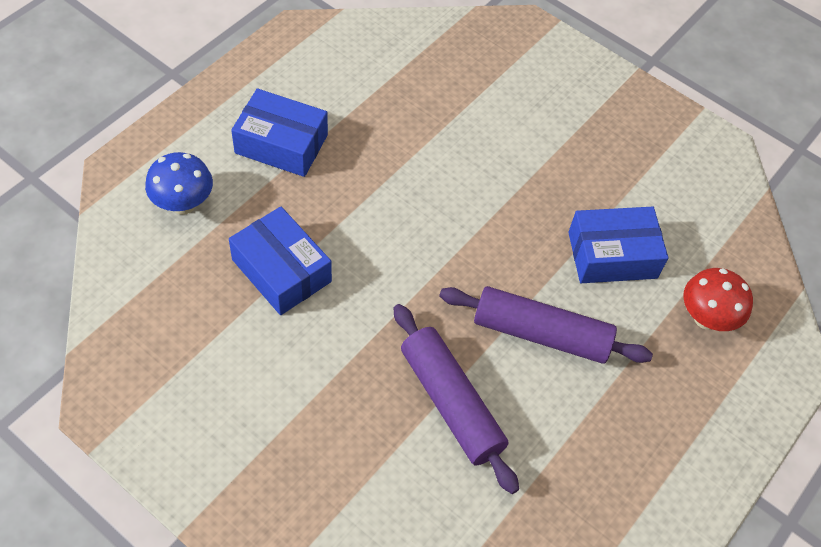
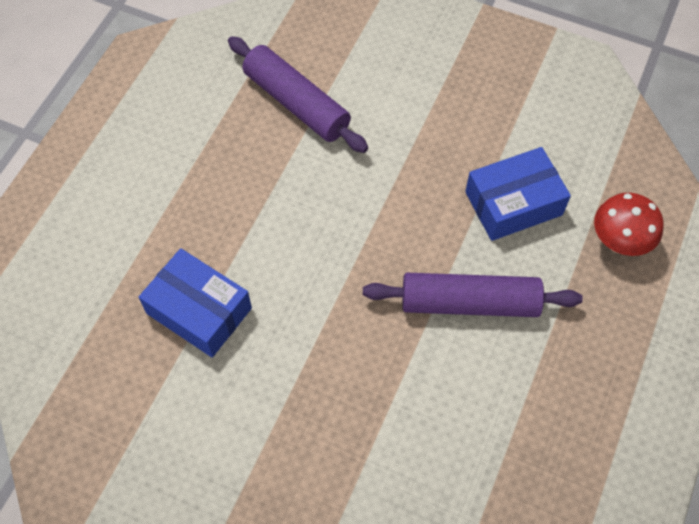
camera: 10 degrees left, 5 degrees up
(183, 204) = (79, 269): blue mushroom -> none
(281, 144) = (158, 178): blue box -> none
(451, 403) = (405, 398): purple rolling pin -> purple rolling pin (297, 103)

